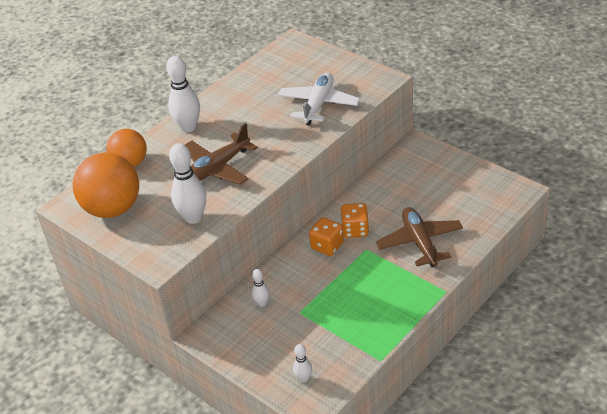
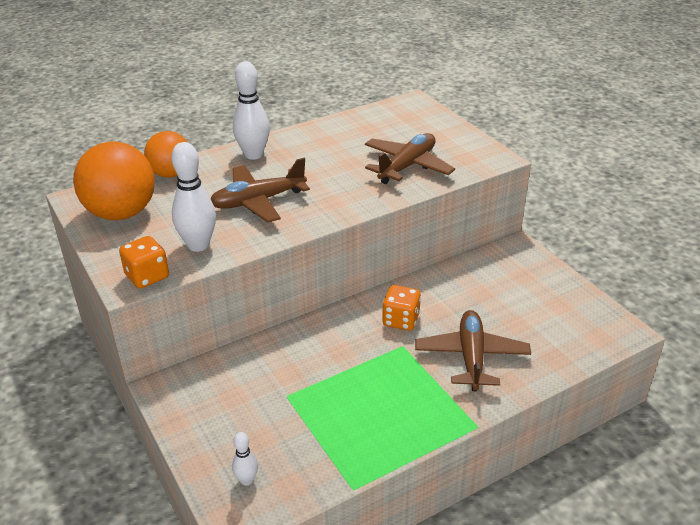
camera: 15 degrees right, 5 degrees down
(262, 303) = (249, 371): white bowling pin -> none
(318, 105) = (407, 166): white plane -> brown plane
(327, 246) = (359, 329): orange dice -> orange dice (147, 276)

